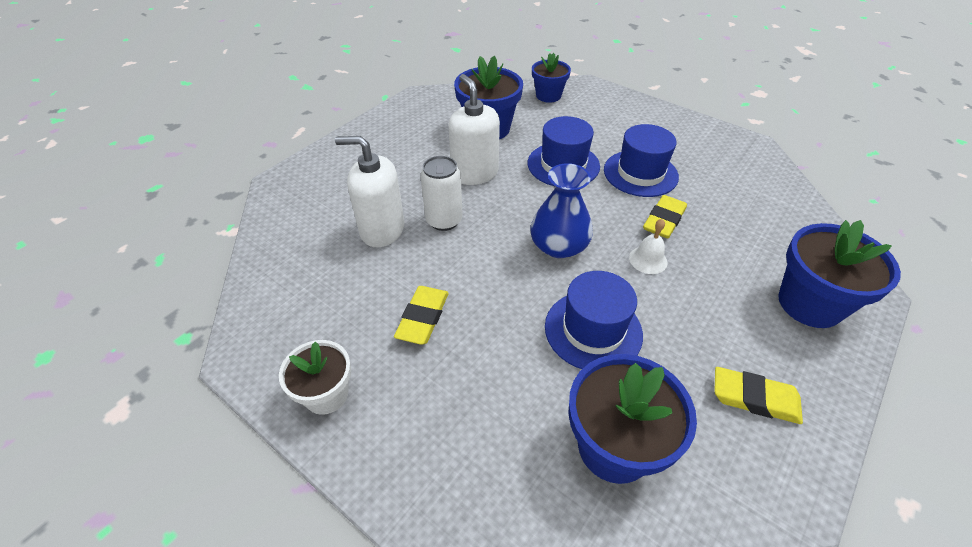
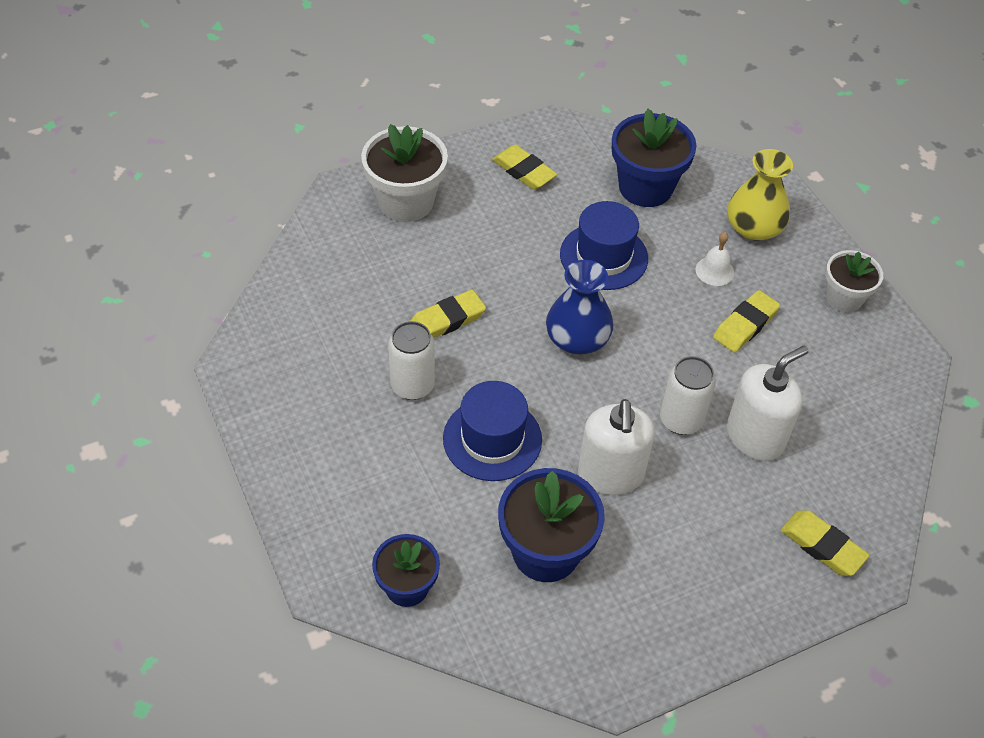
camera: 155 degrees left, 5 degrees up
(315, 184) = (822, 546): none -> yellow eraser
(382, 230) = (755, 437): white soap dispenser -> white soap dispenser turned 75 degrees counterclockwise
(458, 448) = (753, 227): none -> yellow vase
(640, 173) = (412, 386): blue hat -> white can
(648, 260) = (503, 290): white bell -> white bell (714, 271)
(809, 304) = (406, 201): blue flower pot -> white flower pot

